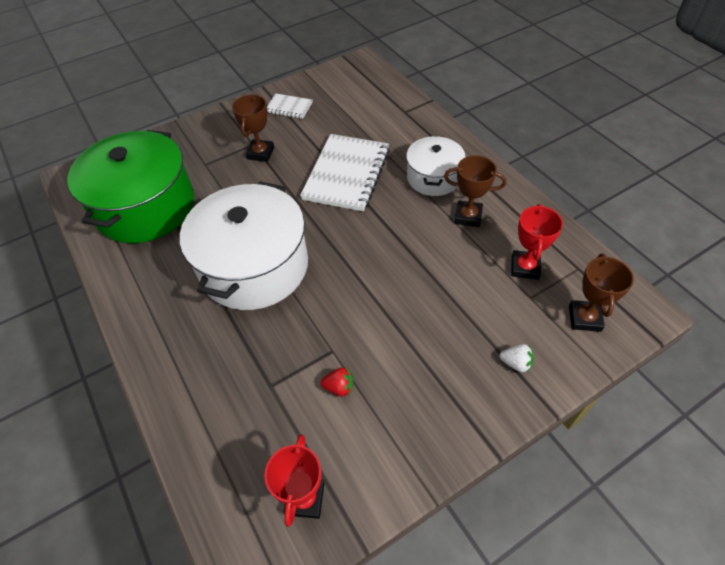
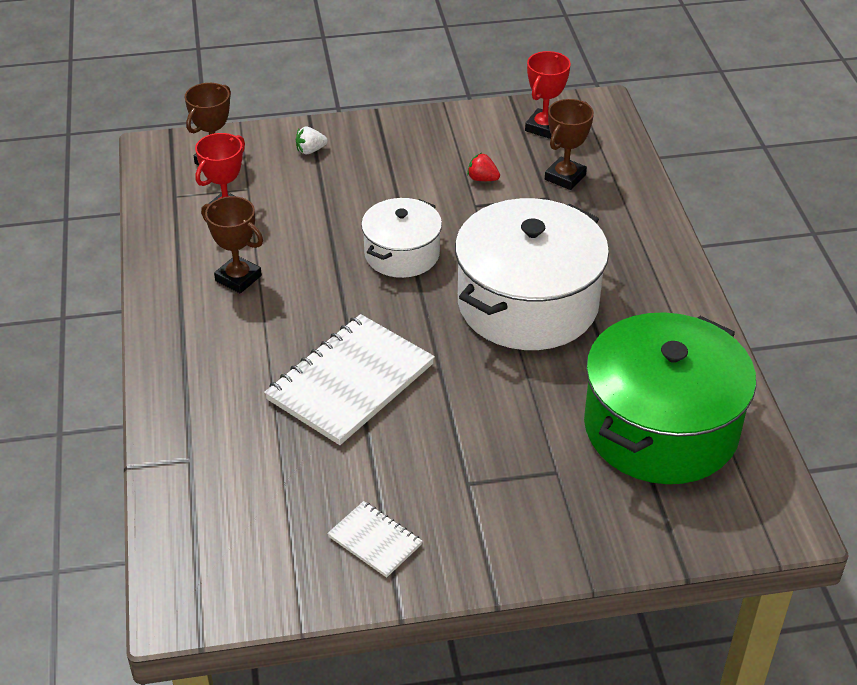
camera: 160 degrees left, 10 degrees down
(260, 153) = (461, 461): brown trophy -> brown trophy (565, 177)
(433, 177) = (238, 338): white pot -> white pot (402, 254)
(515, 363) = (310, 150): white strawberry -> white strawberry turned 60 degrees counterclockwise

